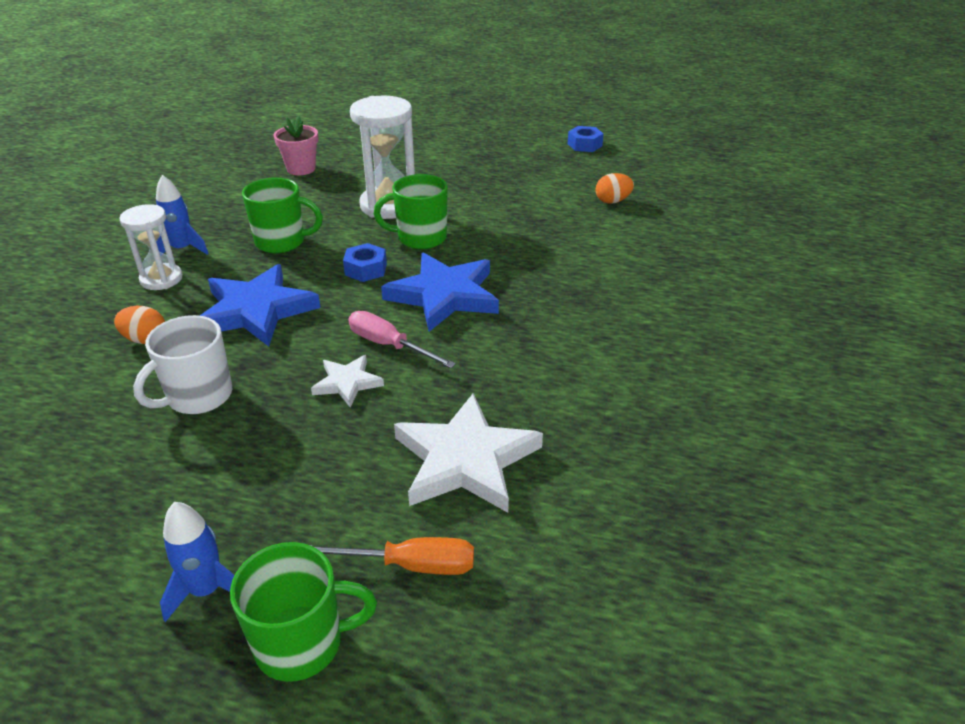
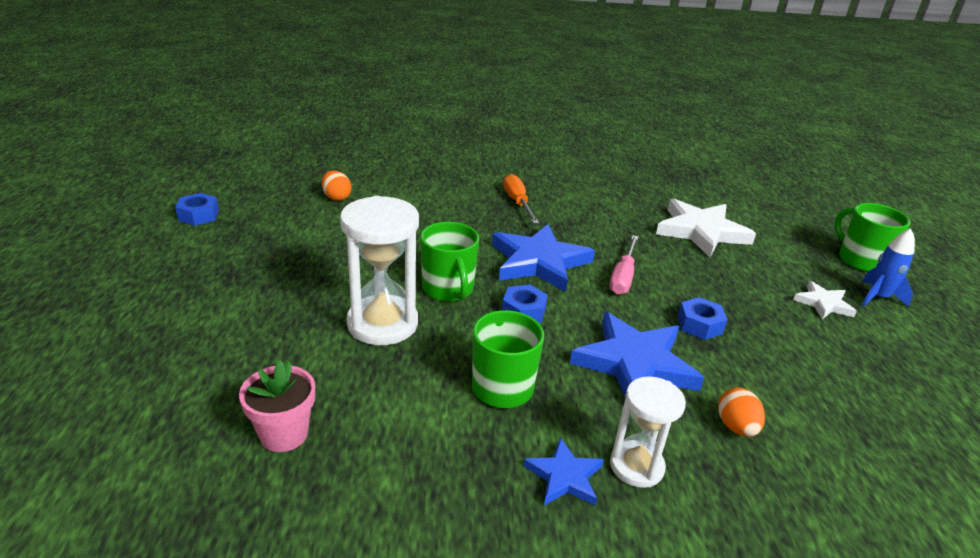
camera: 110 degrees left, 5 degrees down
(182, 249) = (564, 476): blue rocket -> blue star
(198, 397) = (764, 358): white mug -> none
(276, 371) = (699, 325): none -> blue nut
(347, 383) = (680, 287): white star -> white star (823, 303)
(409, 565) = (786, 238): orange screwdriver -> orange screwdriver (518, 202)

